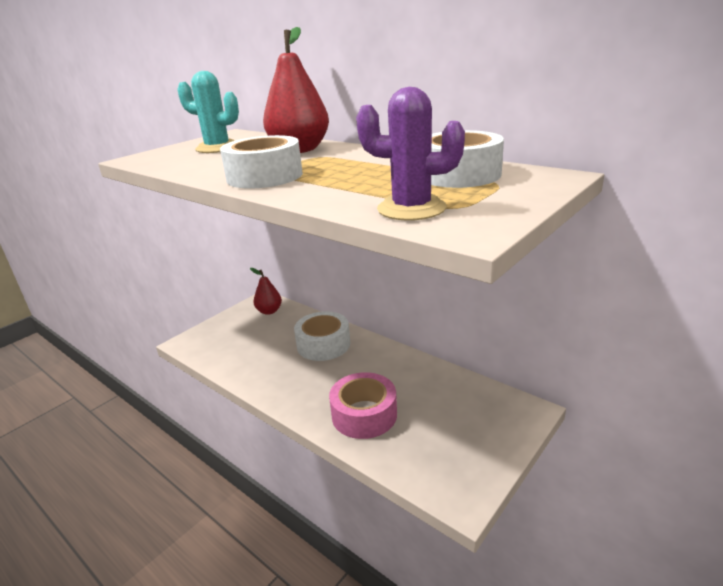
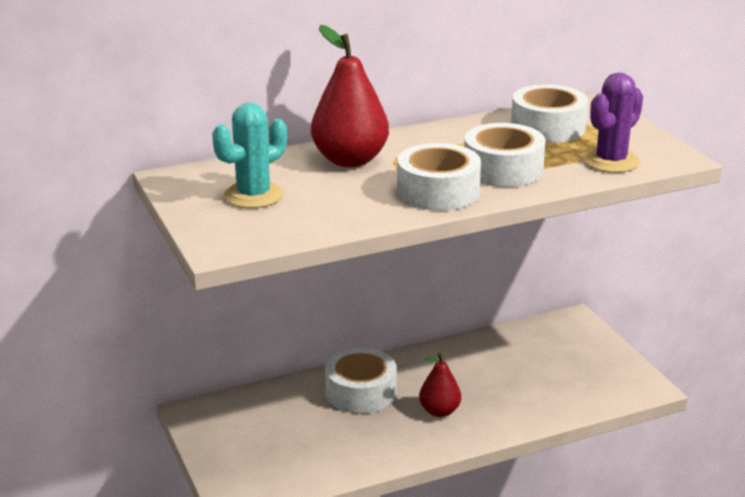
camera: 65 degrees left, 0 degrees up
(269, 311) = (232, 413): red pear -> red pear (439, 411)
(334, 182) = (503, 169): none -> white tape
(364, 414) = (509, 401): pink tape -> none

